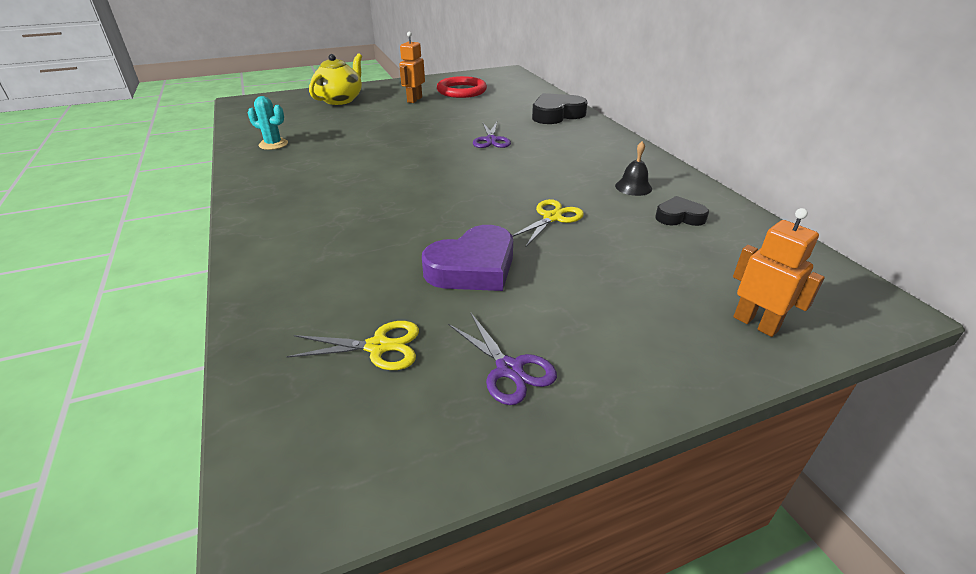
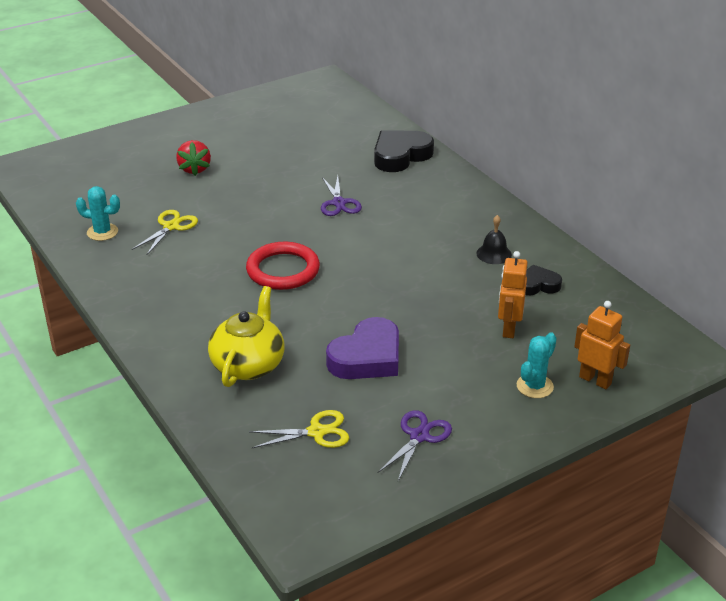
camera: 10 degrees left, 0 degrees up
(340, 100) = (138, 152): yellow teapot -> yellow teapot (248, 365)
(378, 112) = (194, 169): none -> red strawberry
(414, 100) = (228, 144): orange robot -> orange robot (508, 329)
(461, 91) = (279, 123): red ring -> red ring (283, 270)
(509, 369) = (419, 436): purple scissors -> purple scissors turned 105 degrees counterclockwise
(552, 217) = (423, 298): yellow scissors -> yellow scissors (171, 227)
(673, 322) = (534, 386): none -> turquoise cactus

